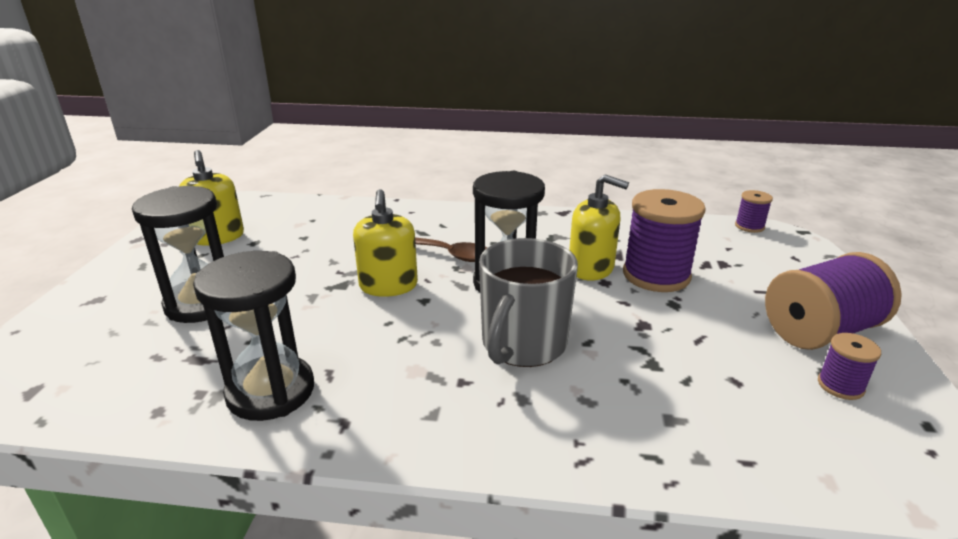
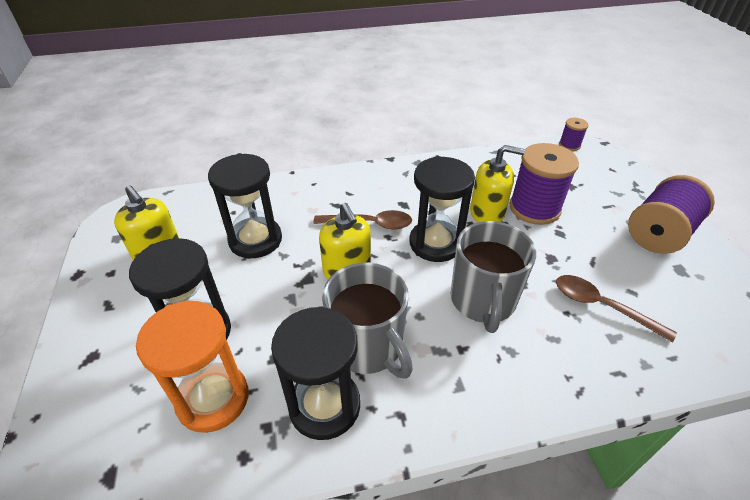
camera: 20 degrees left, 15 degrees up
(170, 357) = (213, 399): none -> orange hourglass
(315, 244) = (255, 240): none -> black hourglass
(357, 354) = (368, 346): none -> grey mug
(678, 384) = (601, 306): none -> brown spoon
(840, 386) = (692, 277): purple spool -> none

